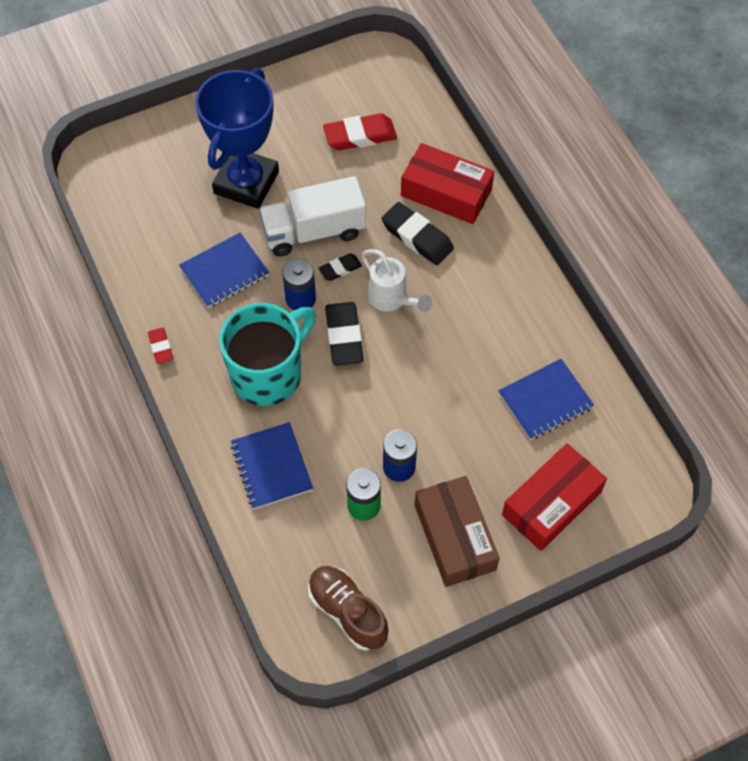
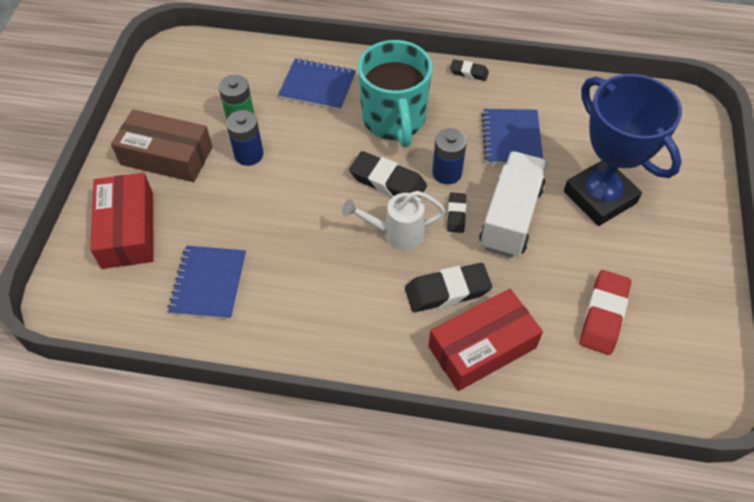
camera: 125 degrees right, 5 degrees down
(161, 347) = (469, 72): red eraser -> black eraser
(347, 612) = (180, 73): brown shoe -> none

